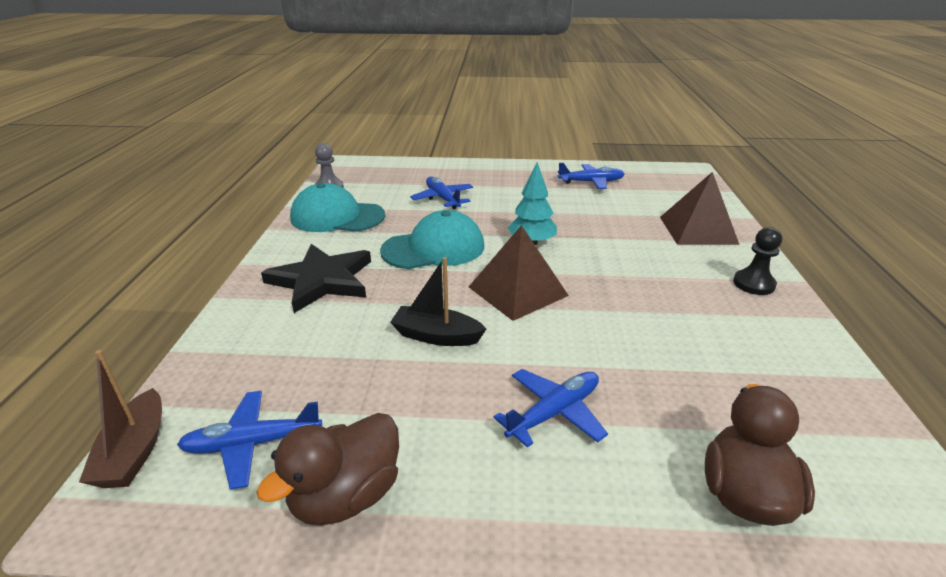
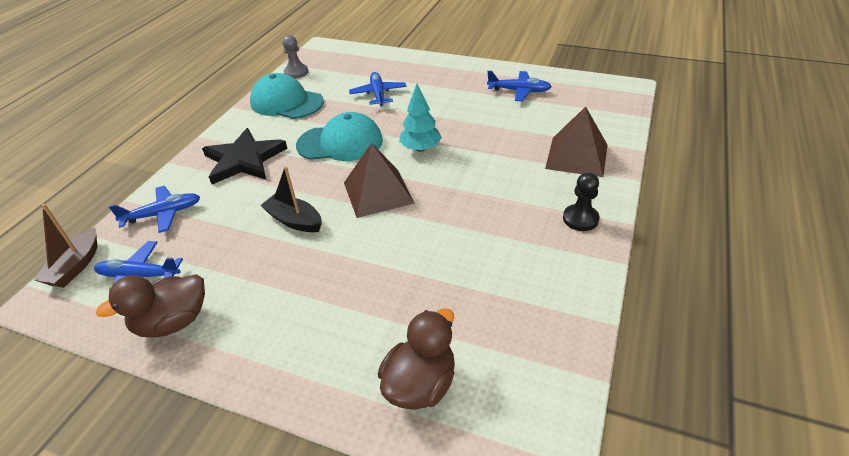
camera: 20 degrees right, 10 degrees up
(554, 413) = (334, 296): blue plane -> blue plane (163, 214)

